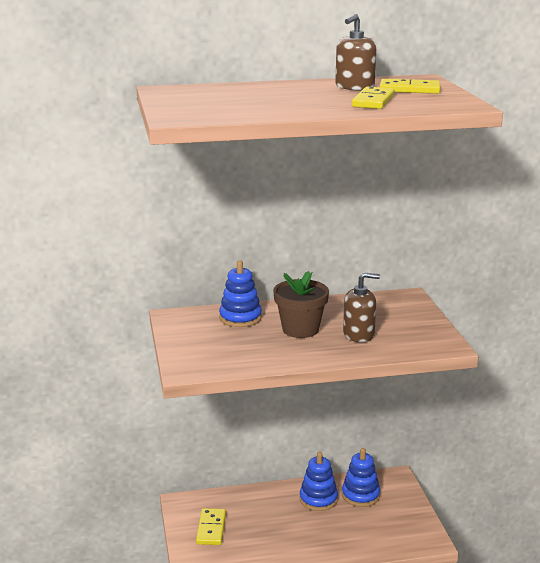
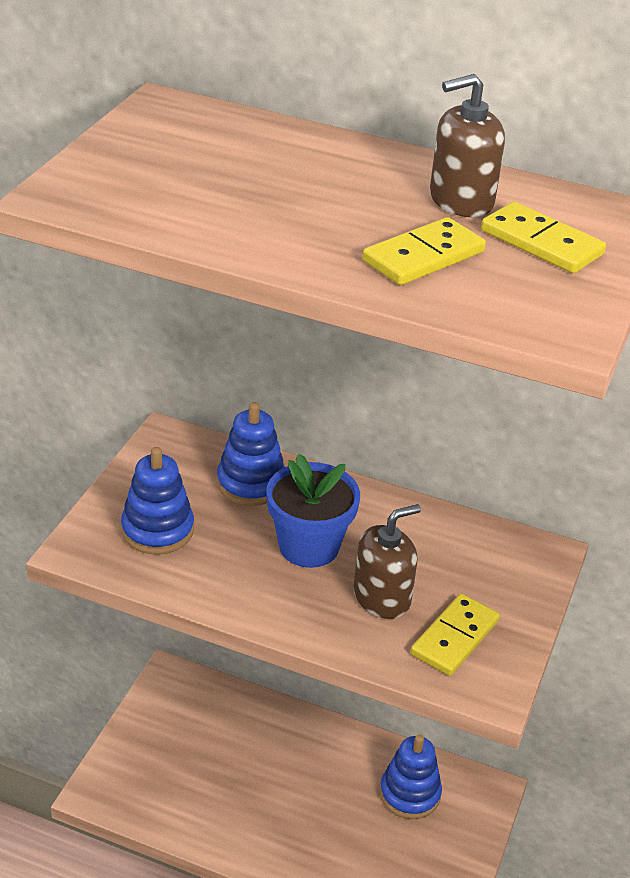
camera: 30 degrees right, 15 degrees up
(211, 529) = (170, 738): yellow domino -> yellow domino (454, 637)
(300, 329) = (309, 546): brown flower pot -> blue flower pot
(318, 499) = (346, 768): blue stacking toy -> blue stacking toy (157, 530)
(359, 334) = (382, 597): brown soap dispenser -> brown soap dispenser turned 60 degrees counterclockwise

